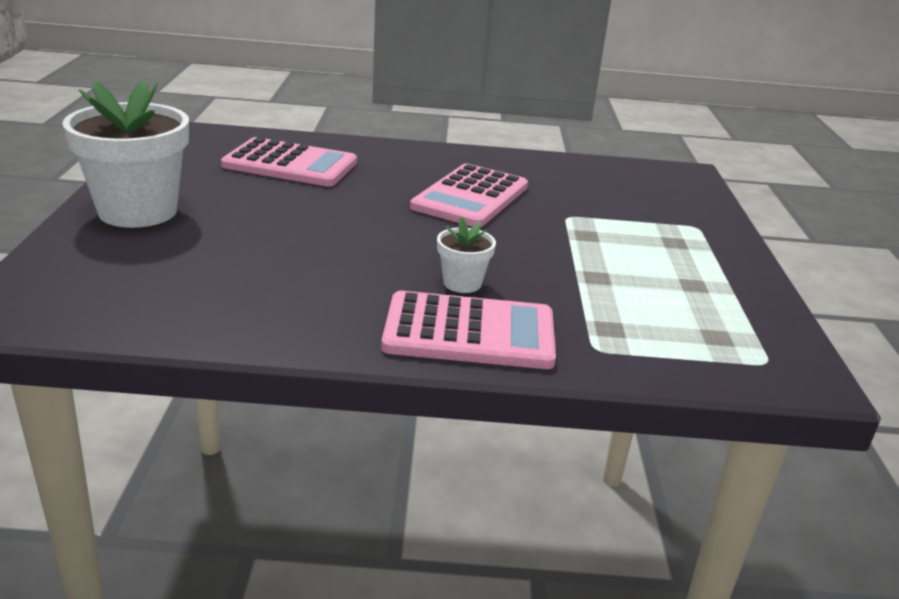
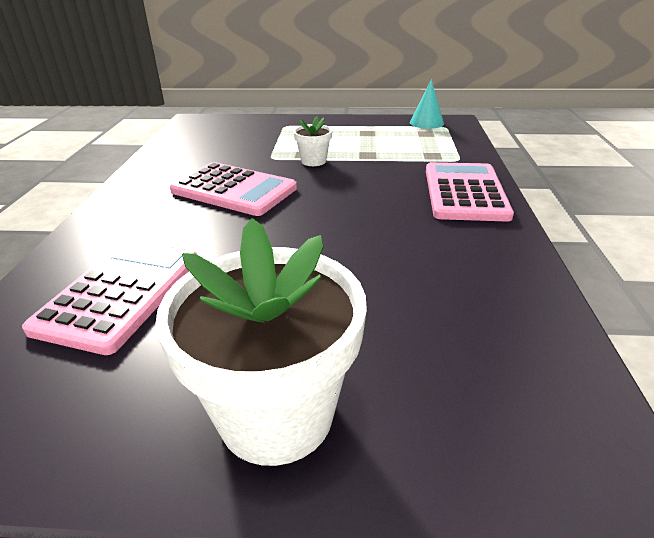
camera: 85 degrees left, 5 degrees up
(462, 283) = (396, 194): white flower pot -> white flower pot (313, 161)
(778, 345) = (426, 123): none -> turquoise cone

